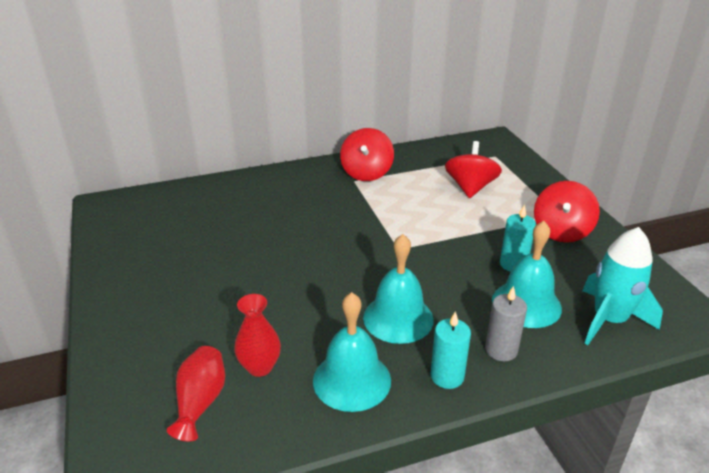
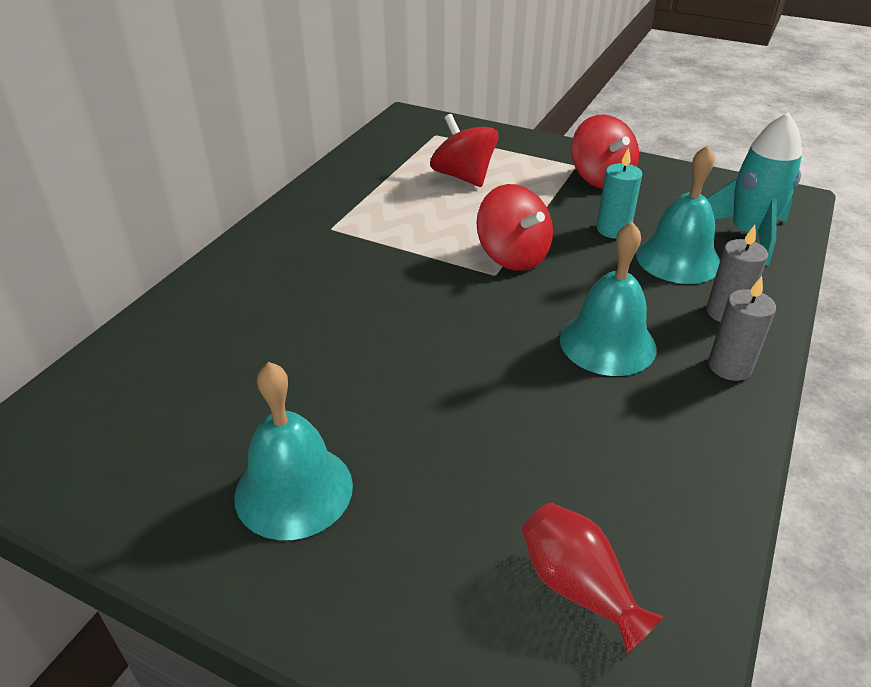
camera: 45 degrees left, 5 degrees up
(260, 367) = (570, 494): red vase -> none
(352, 380) = (670, 434): turquoise bell -> turquoise bell (294, 490)
(366, 173) = (331, 212): red spinning top -> red spinning top (512, 256)
(447, 376) = (729, 366): turquoise candle -> grey candle

